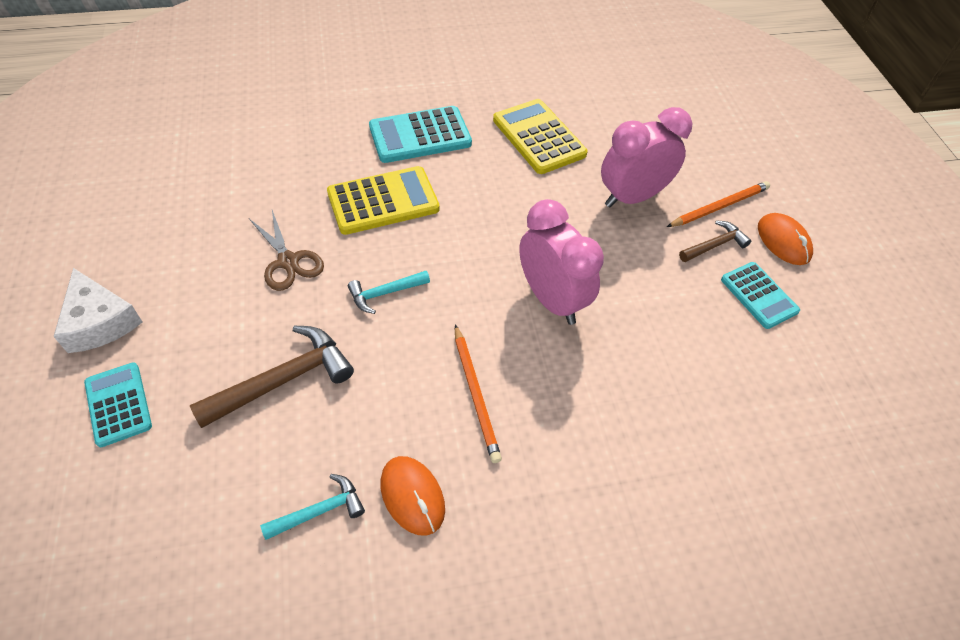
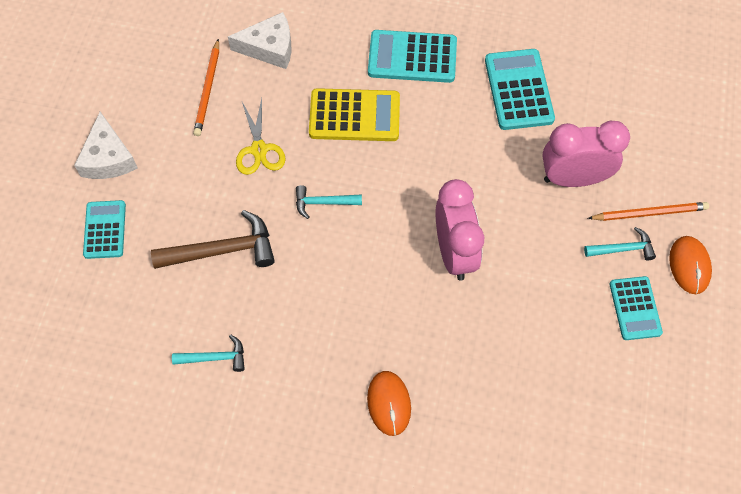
camera: 25 degrees right, 10 degrees up
(263, 163) = (269, 48): none -> white cheese
(288, 261) = (259, 149): brown scissors -> yellow scissors
(412, 496) = (281, 371): orange mouse -> orange mouse (389, 403)
(475, 394) = (358, 311): orange pencil -> orange pencil (208, 89)
(539, 137) = (519, 90): yellow calculator -> turquoise calculator
(714, 245) = (622, 249): brown hammer -> turquoise hammer

